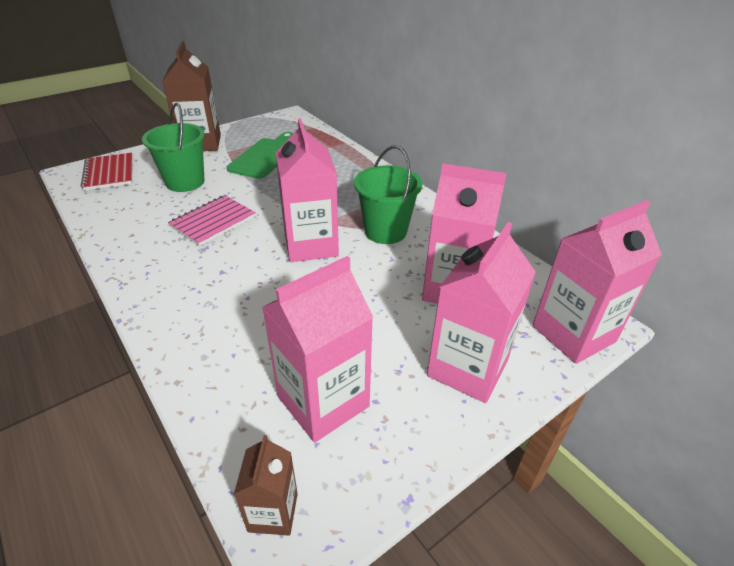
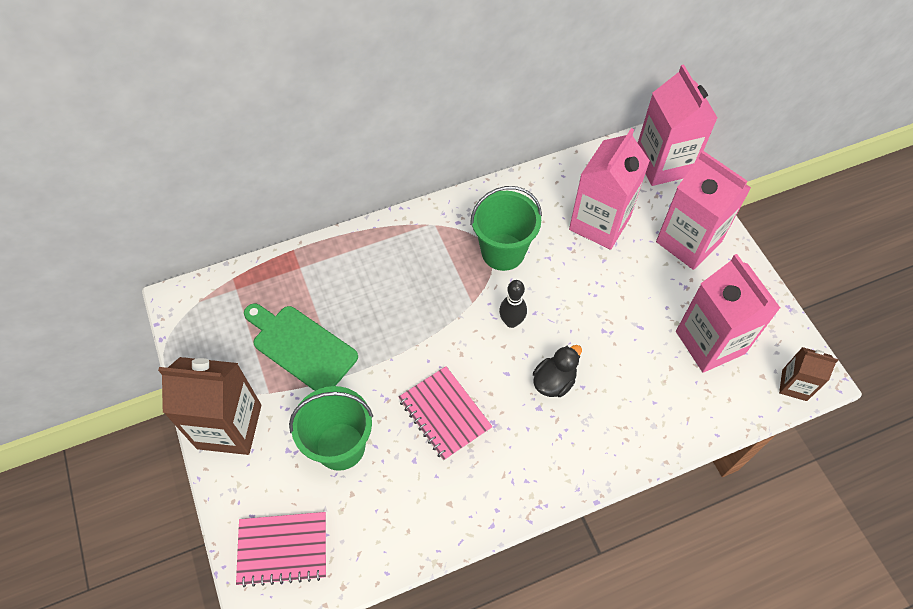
camera: 75 degrees left, 20 degrees up
(109, 173) = (283, 549): red notebook -> pink notebook
(251, 278) = (554, 381): none -> black duck
(311, 245) = (511, 321): pink carton -> black bowling pin

